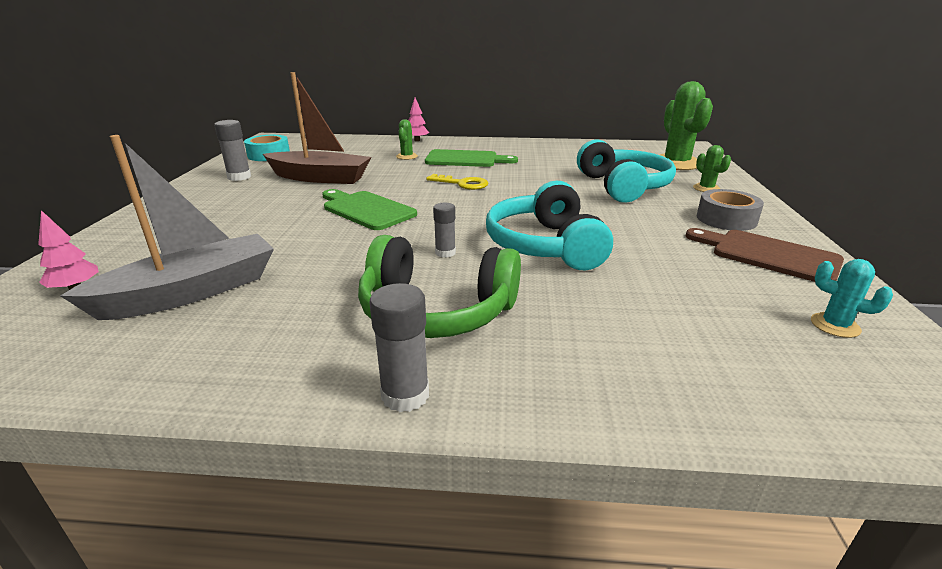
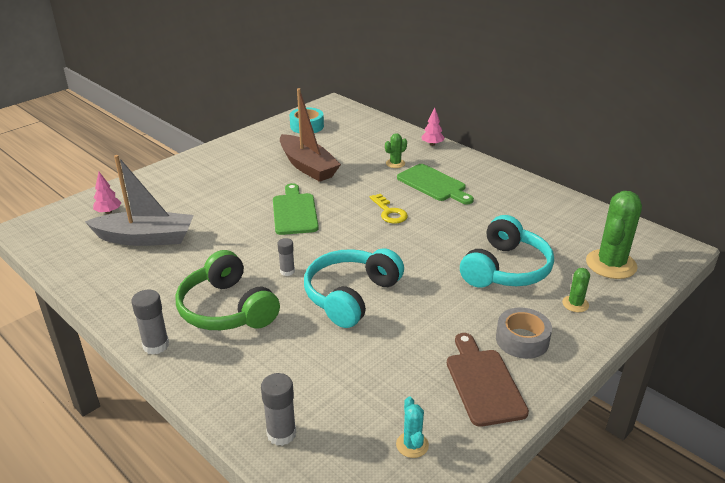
camera: 40 degrees right, 5 degrees up
(239, 177) = (263, 146): grey glue stick -> grey glue stick (281, 434)

